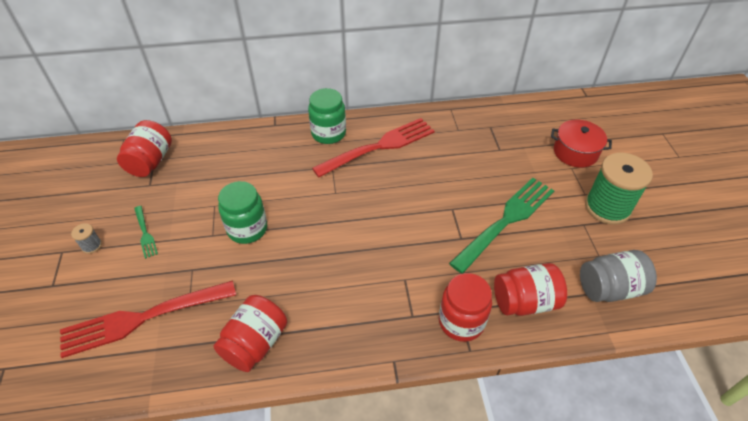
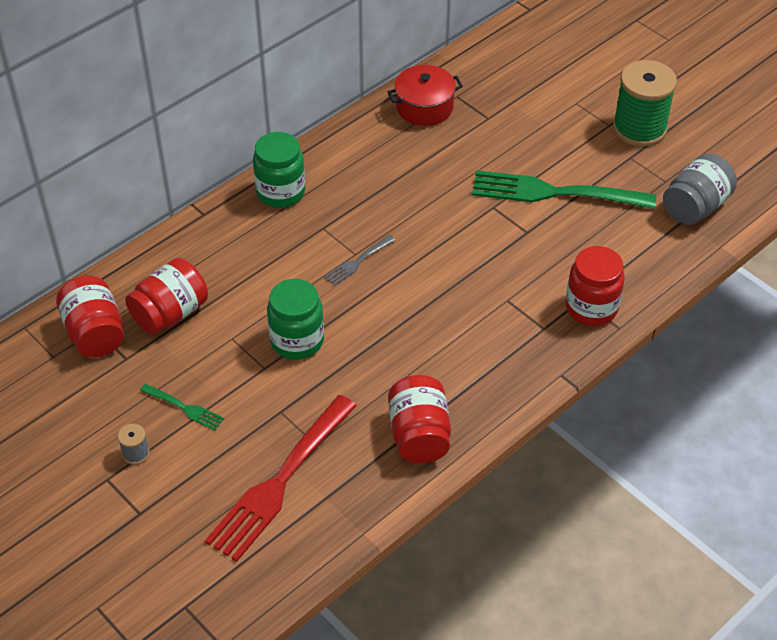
camera: 35 degrees left, 0 degrees up
(332, 198) = (358, 261): none -> grey fork
(378, 147) = (354, 180): red fork -> none
(506, 221) = (556, 192): green fork -> green fork turned 90 degrees counterclockwise
(525, 301) = (632, 259): red jar -> red jar (170, 313)
(575, 152) = (567, 83): red pot -> red pot (424, 107)

